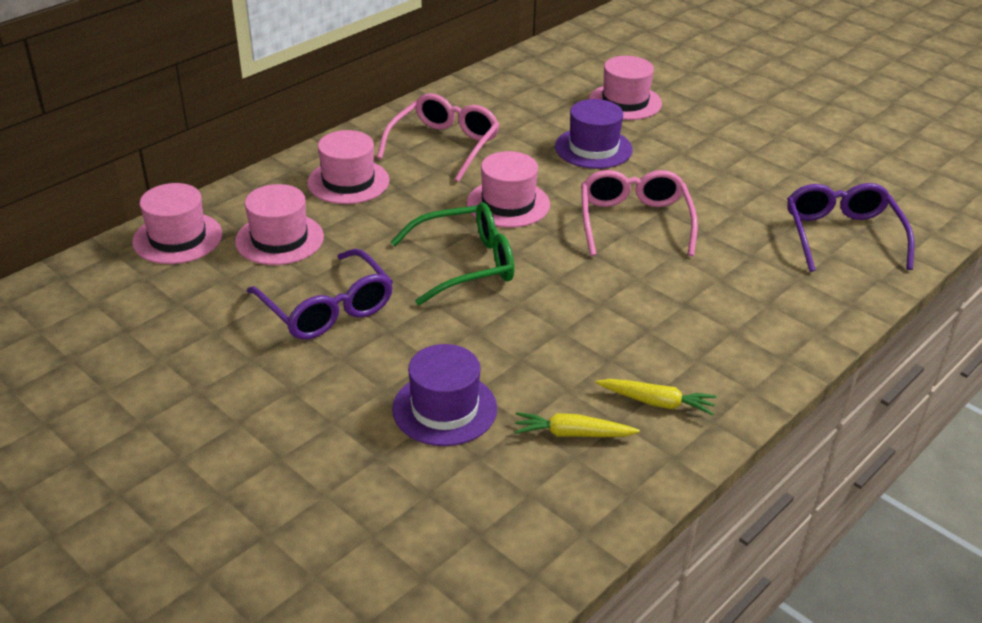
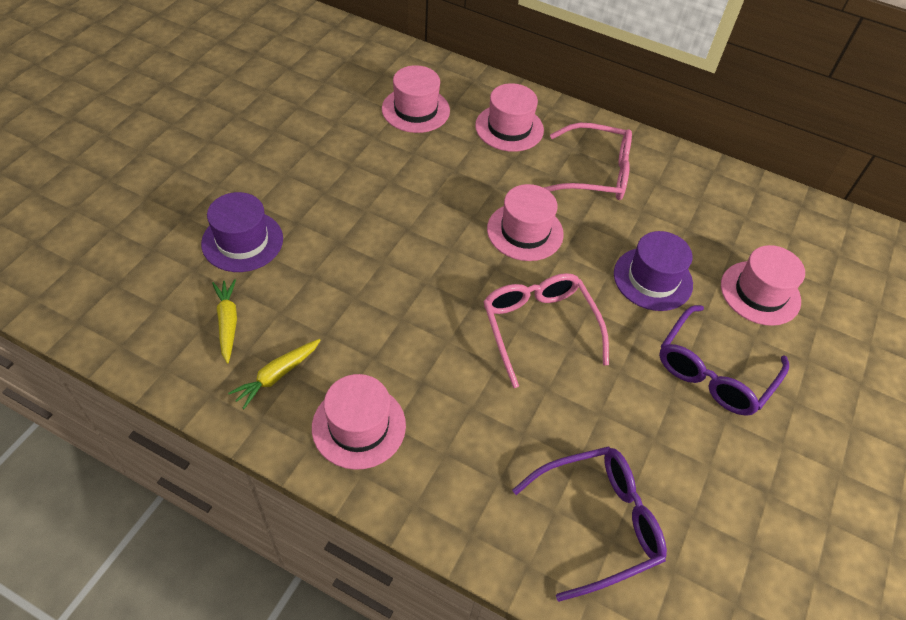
camera: 70 degrees right, 15 degrees up
(177, 238) = (396, 62): pink hat -> pink hat (359, 426)
(327, 309) = (340, 154): purple glasses -> purple glasses (713, 372)
(466, 264) = (425, 220): green glasses -> none
(634, 222) = (539, 328): pink glasses -> pink glasses turned 90 degrees counterclockwise
(657, 402) = (277, 376): yellow carrot -> yellow carrot turned 45 degrees clockwise

